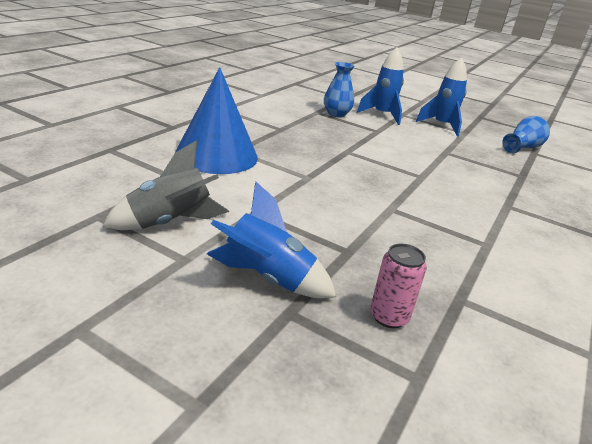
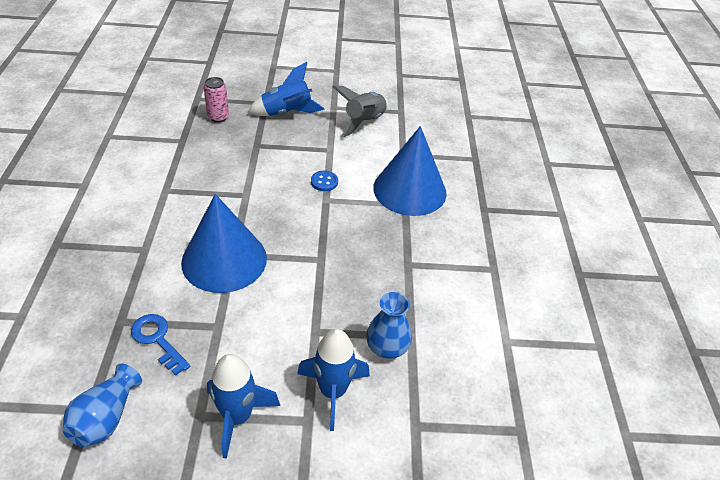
camera: 150 degrees right, 15 degrees up
(295, 188) = (324, 182): none -> blue button
(431, 176) = (224, 260): none -> blue cone
(491, 160) = (157, 340): none -> blue key

